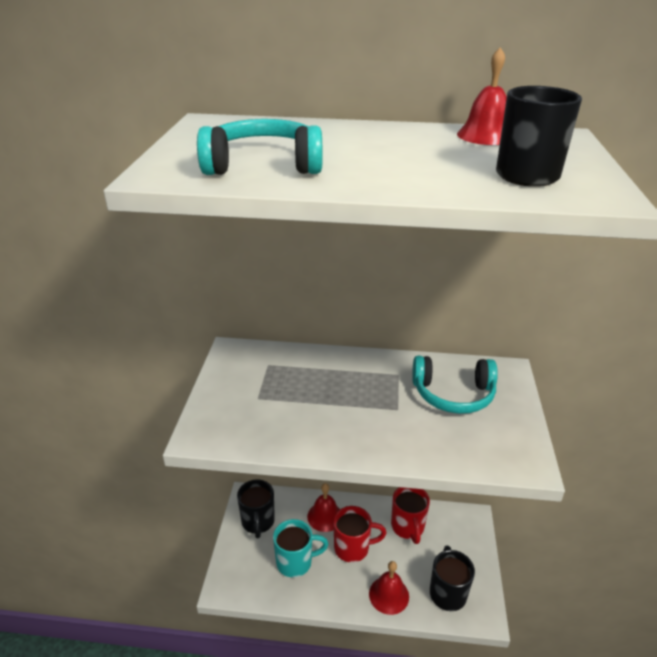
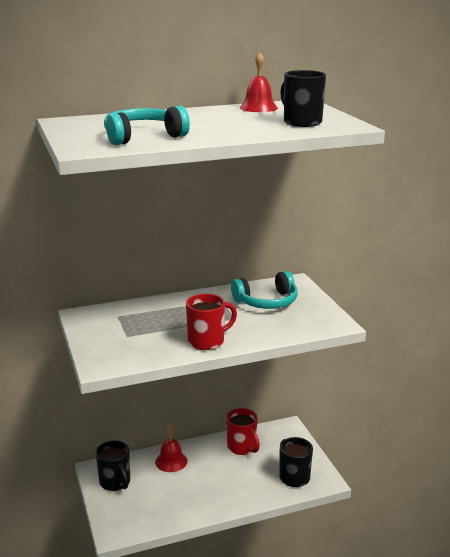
camera: 25 degrees left, 10 degrees down
(295, 562) = (165, 497): turquoise mug -> none
(353, 548) = (206, 474): red mug -> red mug (207, 341)
(389, 595) = (251, 493): red bell -> none

